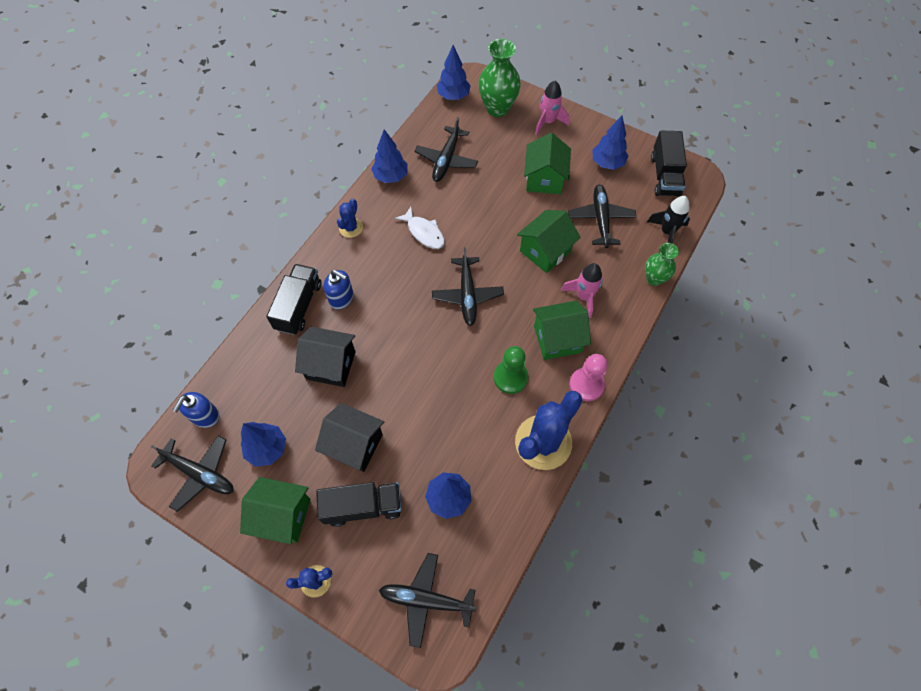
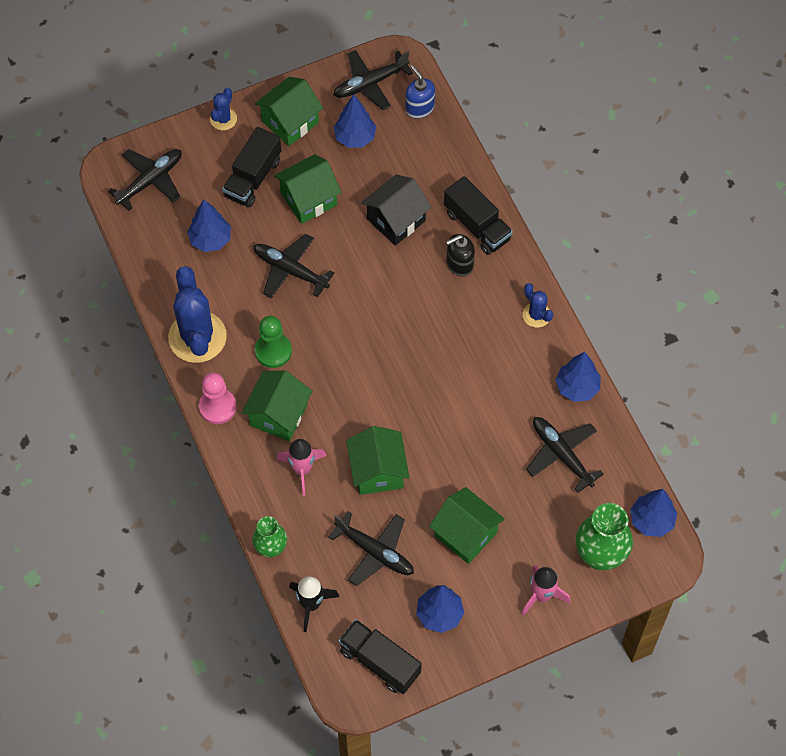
camera: 125 degrees right, 0 degrees up
(341, 298) = (459, 264): blue soap dispenser -> black soap dispenser
(354, 445) = (308, 199): black house -> green house
(424, 232) = (482, 376): white fish -> none
(467, 295) = (383, 370): black plane -> black plane (290, 270)

